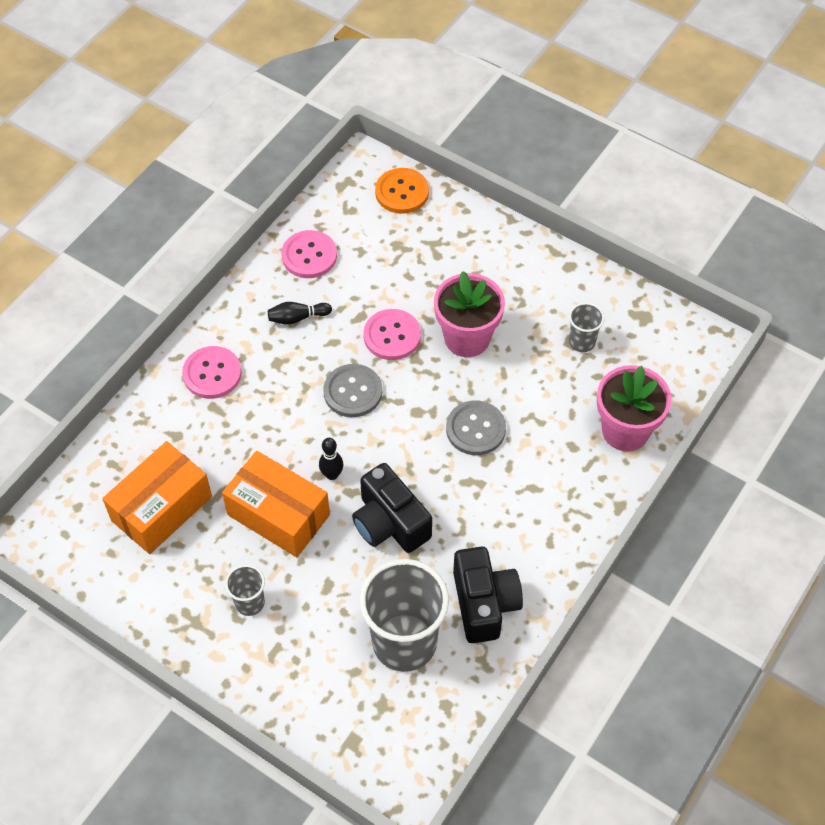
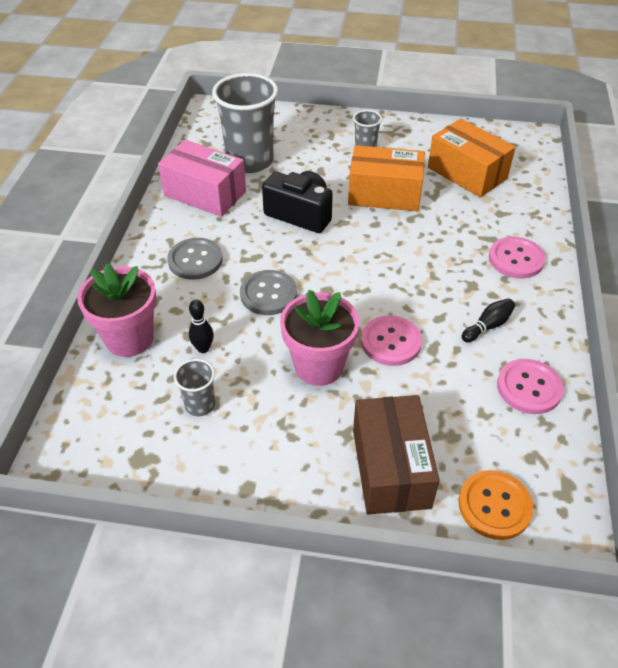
camera: 155 degrees right, 10 degrees down
(161, 508) = (467, 173): orange box -> orange box turned 60 degrees counterclockwise
(332, 474) = (365, 227): black bowling pin -> black bowling pin (203, 348)
(353, 392) = (391, 285): grey button -> grey button (195, 260)
(457, 241) = (390, 468): none -> brown box
(484, 603) = (205, 193): black camera -> pink box

